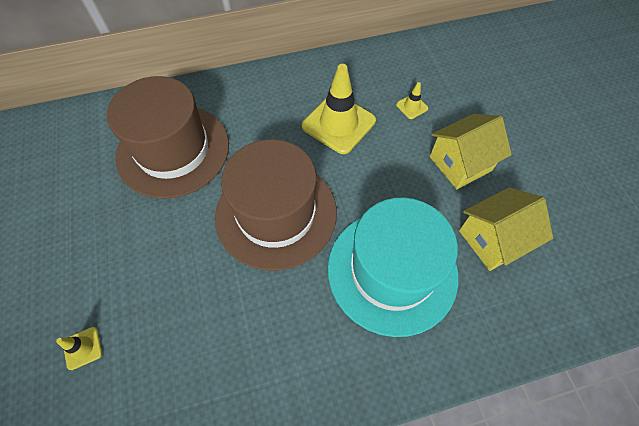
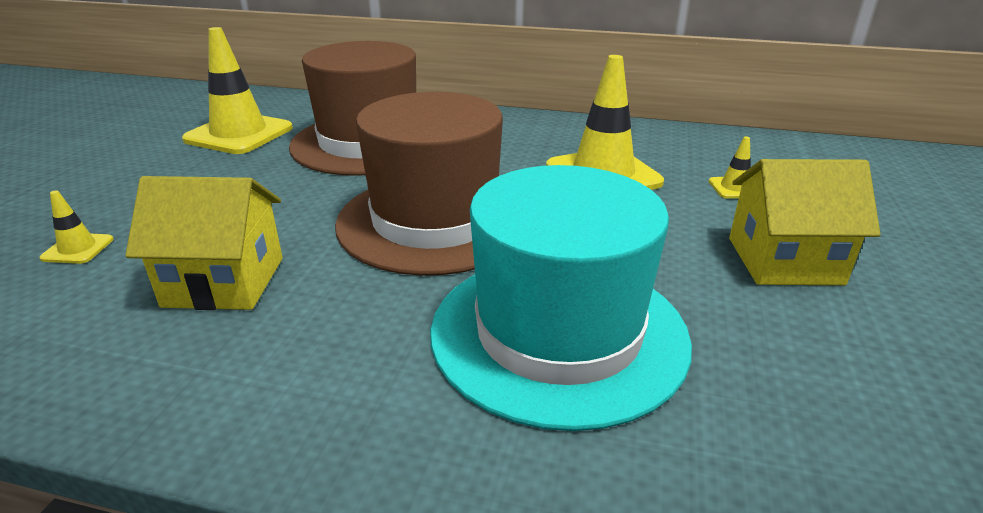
camera: 30 degrees right, 30 degrees down
(69, 180) = (239, 134): none -> yellow traffic cone
(492, 240) = (795, 366): yellow house -> yellow house (224, 282)

